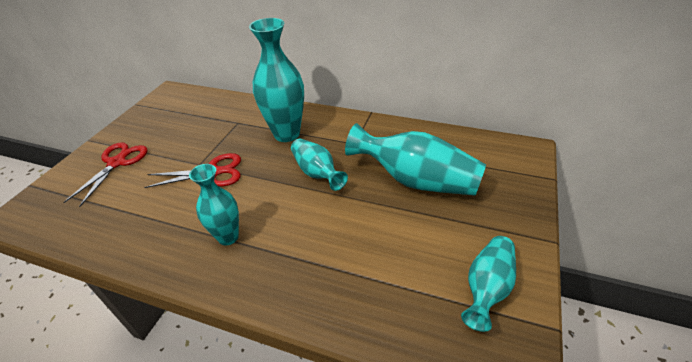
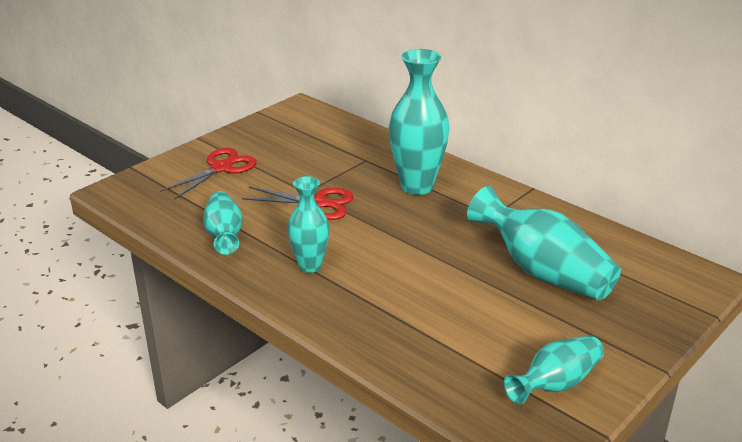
camera: 20 degrees right, 10 degrees down
(317, 173) = (431, 234): turquoise vase -> turquoise vase (224, 235)

